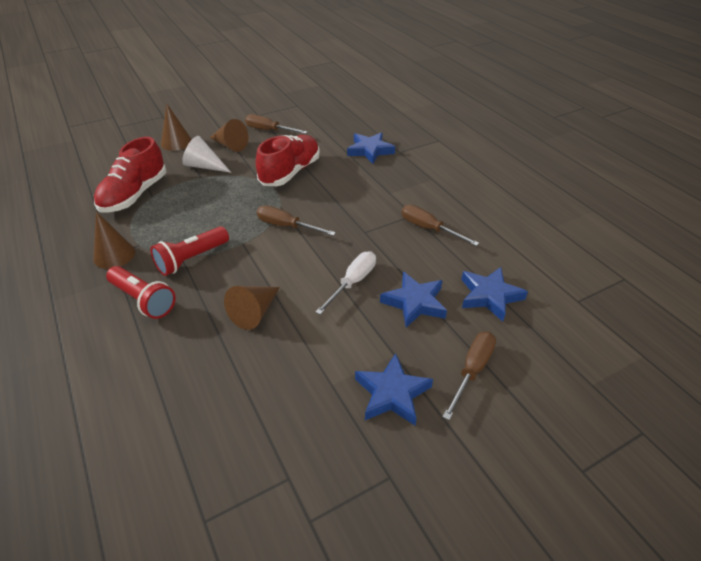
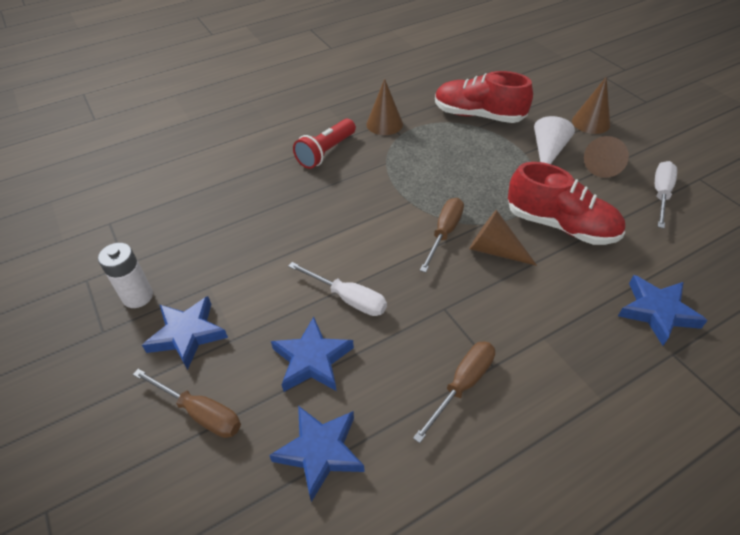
camera: 90 degrees right, 5 degrees up
(191, 259) = (381, 170): red flashlight -> none
(254, 312) = (306, 223): brown cone -> brown cone (494, 250)
(269, 130) = (661, 194): brown screwdriver -> white screwdriver
(341, 451) = (138, 296): none -> white battery

